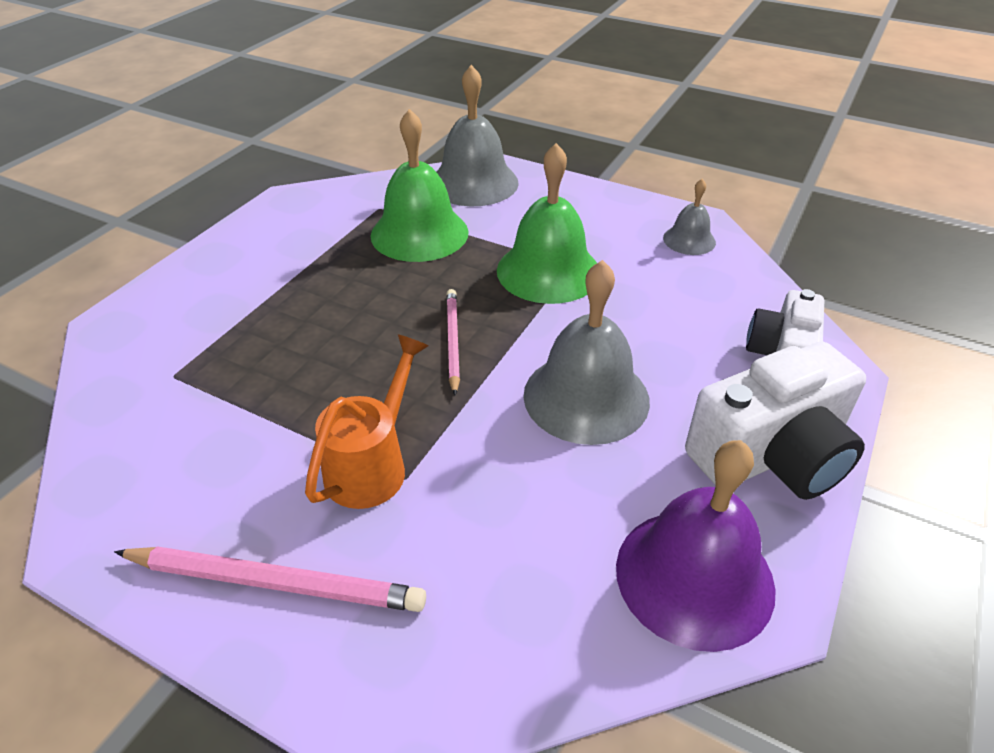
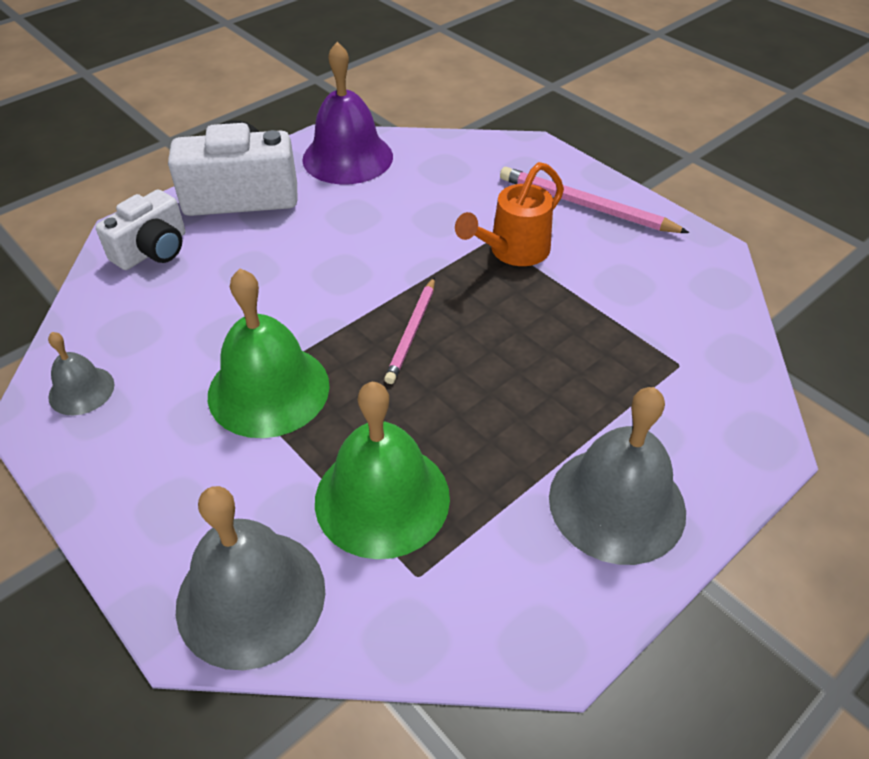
camera: 160 degrees left, 5 degrees up
(586, 397) = (331, 258): grey bell -> grey bell (617, 503)

